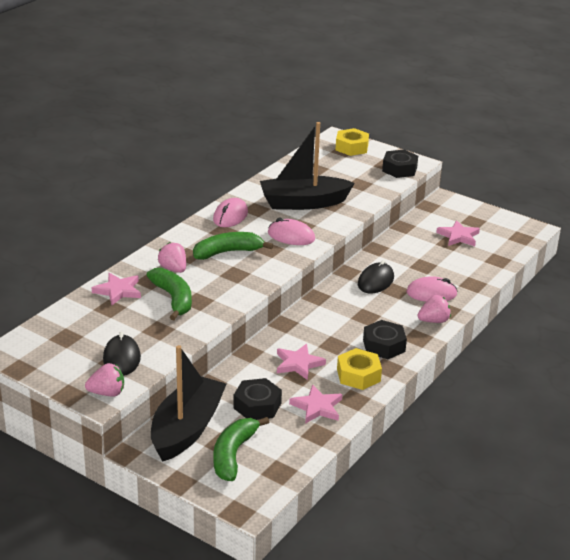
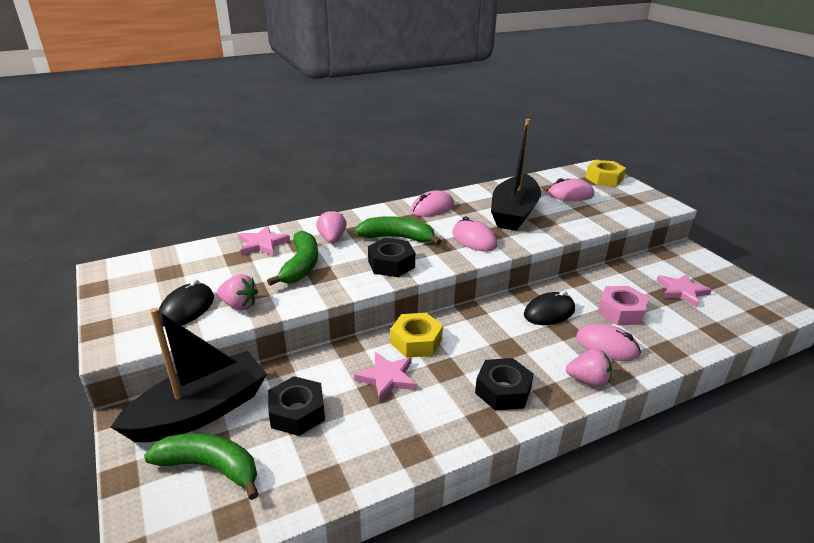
camera: 30 degrees right, 0 degrees up
(107, 393) = (129, 340): pink strawberry -> pink strawberry (239, 305)
(233, 454) = (210, 467): green banana -> green banana turned 60 degrees clockwise
(303, 203) = (514, 213): black boat -> black boat turned 90 degrees counterclockwise
(317, 407) = (359, 442): pink star -> none
(335, 171) = (570, 194): none -> pink mouse
(358, 375) = (443, 418): yellow nut -> yellow nut (416, 341)
(399, 169) = (642, 207): black nut -> black nut (391, 264)
(425, 265) = (621, 311): none -> pink nut

